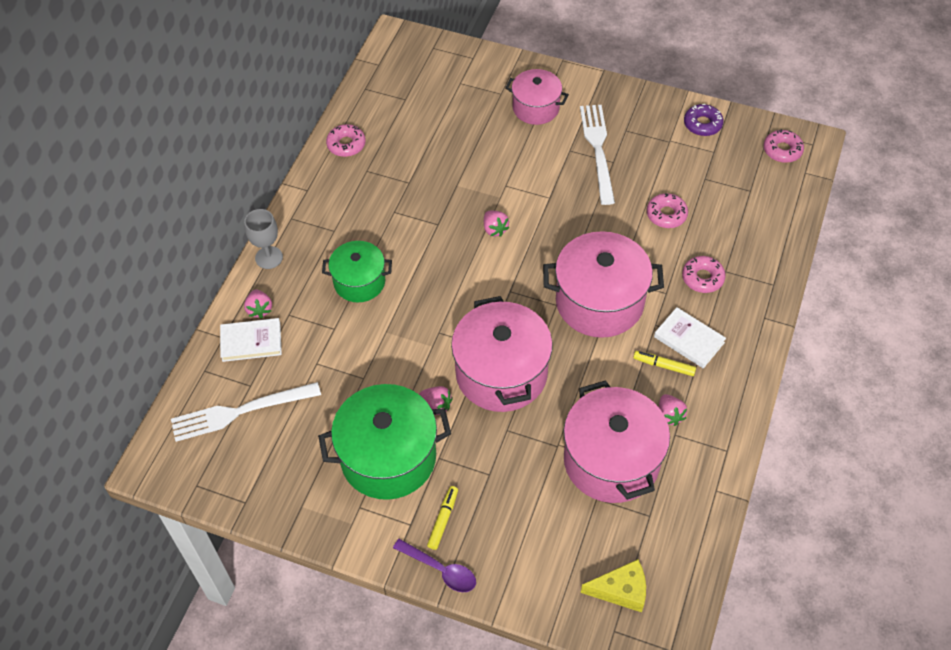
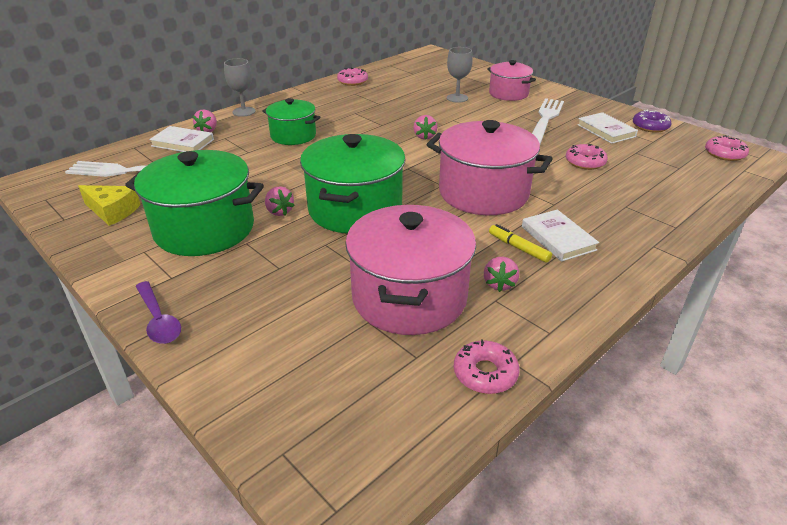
camera: 25 degrees right, 20 degrees down
(443, 520) = (203, 284): yellow marker -> none
(486, 138) = (457, 98): none -> grey goblet
(501, 373) = (355, 209): pink pot -> green pot
(621, 590) = (326, 414): yellow cheese -> yellow cheese (112, 211)
(664, 148) = (606, 130): none -> white book
(702, 278) = (598, 204): pink donut -> pink donut (485, 373)

